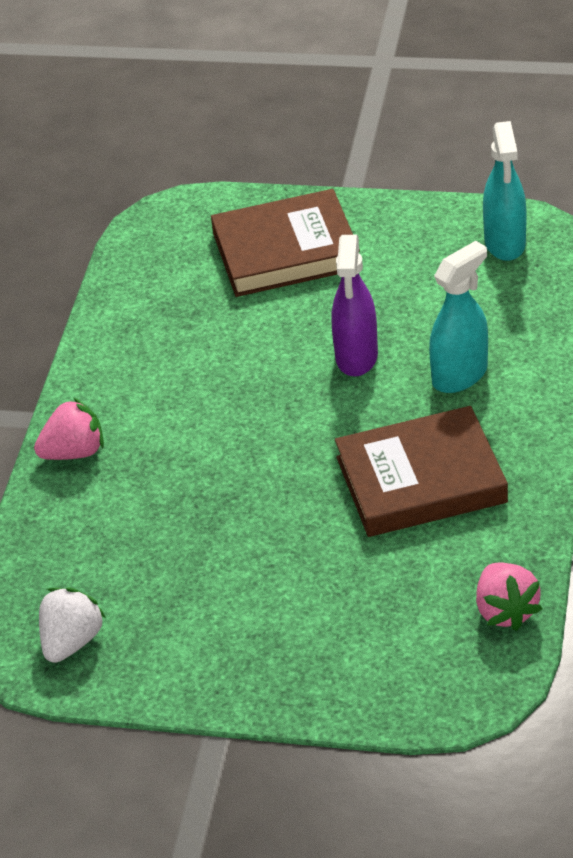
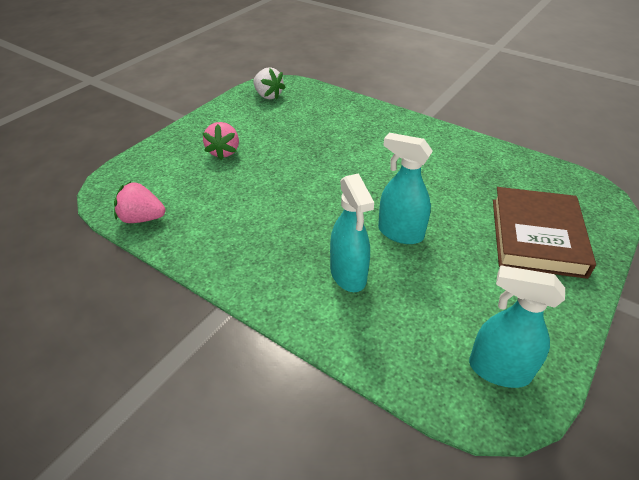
camera: 110 degrees right, 0 degrees up
(74, 452) = (388, 119): pink strawberry -> pink strawberry (224, 152)
(356, 357) = (400, 233): purple spray bottle -> turquoise spray bottle
(421, 480) = (268, 222): brown book -> none

